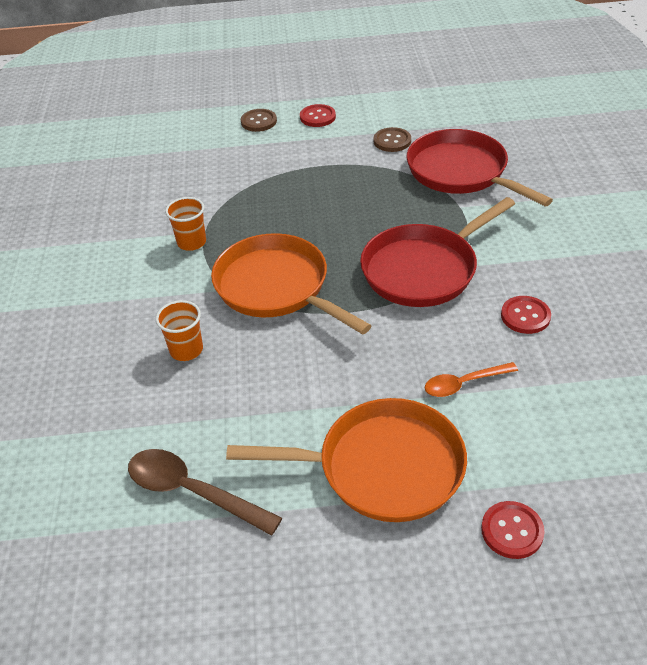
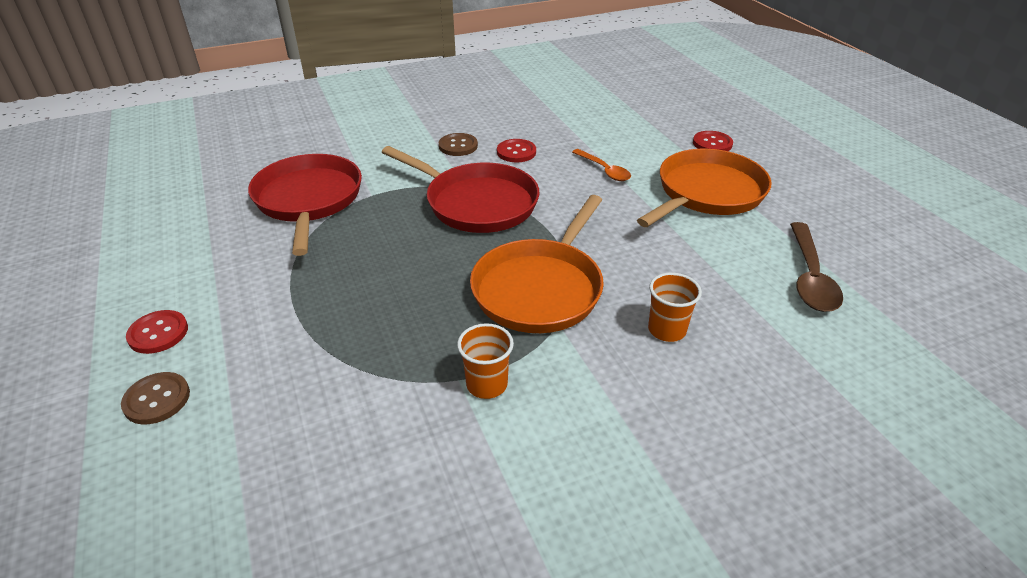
camera: 110 degrees left, 5 degrees down
(382, 467) = (707, 193): orange pan -> orange pan turned 60 degrees clockwise
(392, 141) = (238, 255): brown button -> brown button (458, 146)
(461, 172) = (308, 200): red pan -> red pan turned 135 degrees clockwise

